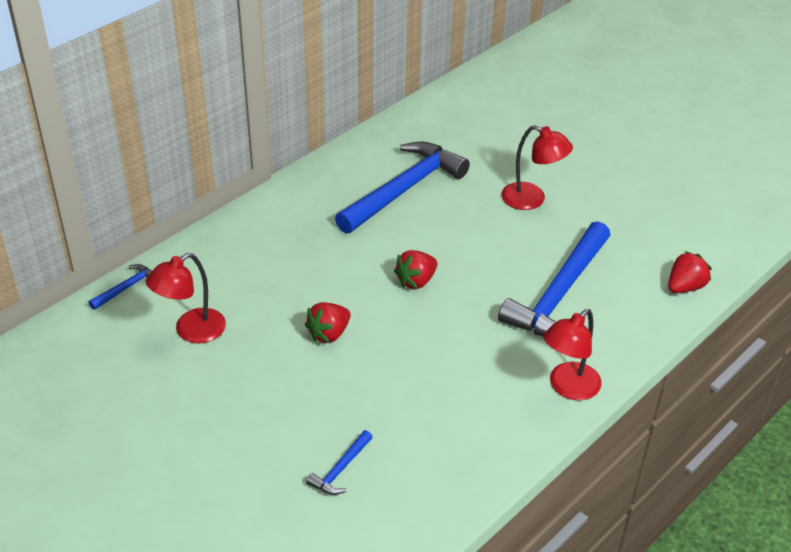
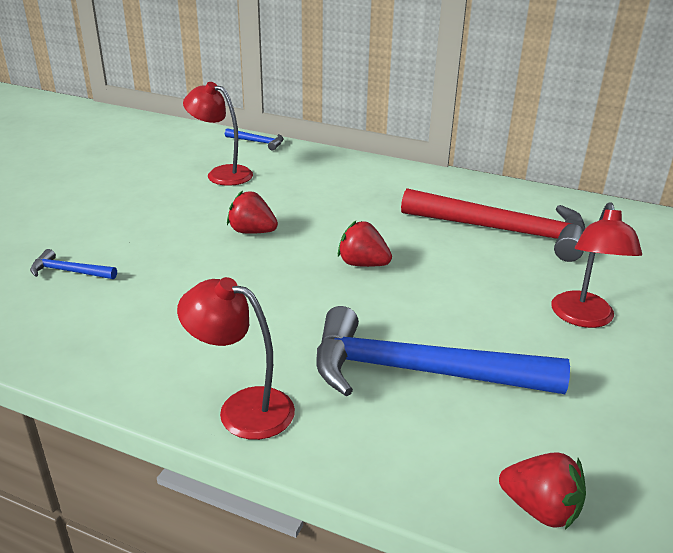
camera: 70 degrees right, 10 degrees down
(404, 189) = (504, 231): blue hammer -> red hammer

